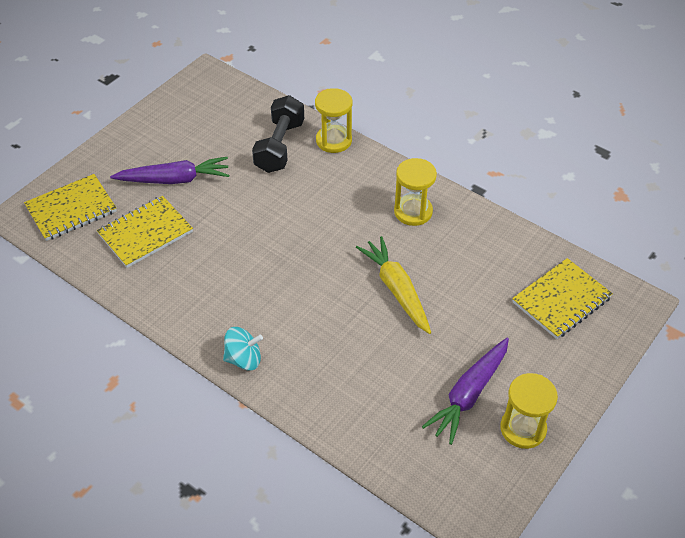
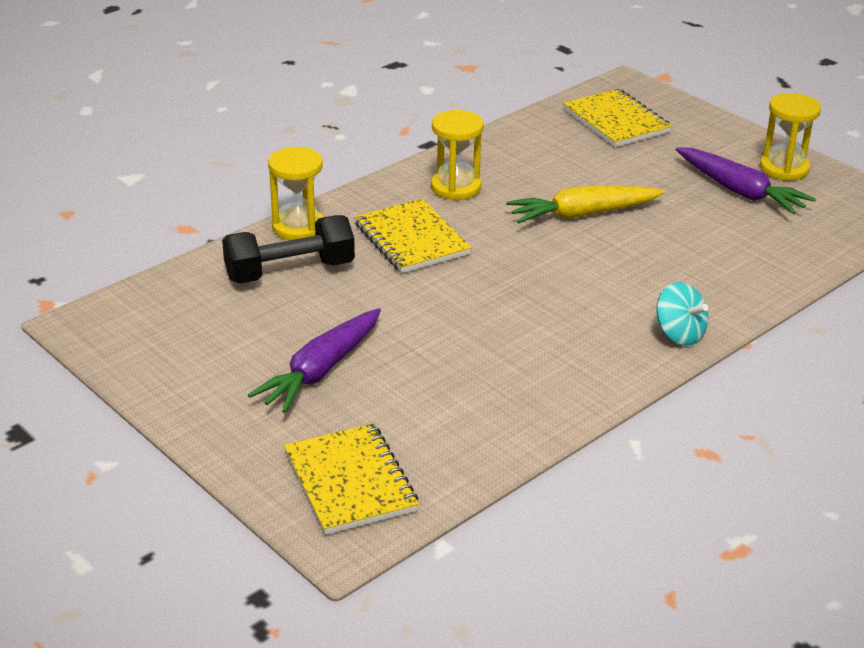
camera: 80 degrees left, 15 degrees down
(145, 233) = (429, 405): yellow notebook -> yellow notebook (412, 239)
(174, 179) = (321, 371): purple carrot -> purple carrot turned 150 degrees counterclockwise
(244, 359) = (679, 334): turquoise spinning top -> turquoise spinning top turned 135 degrees clockwise
(279, 146) = (290, 271): black dumbbell -> black dumbbell turned 45 degrees counterclockwise

